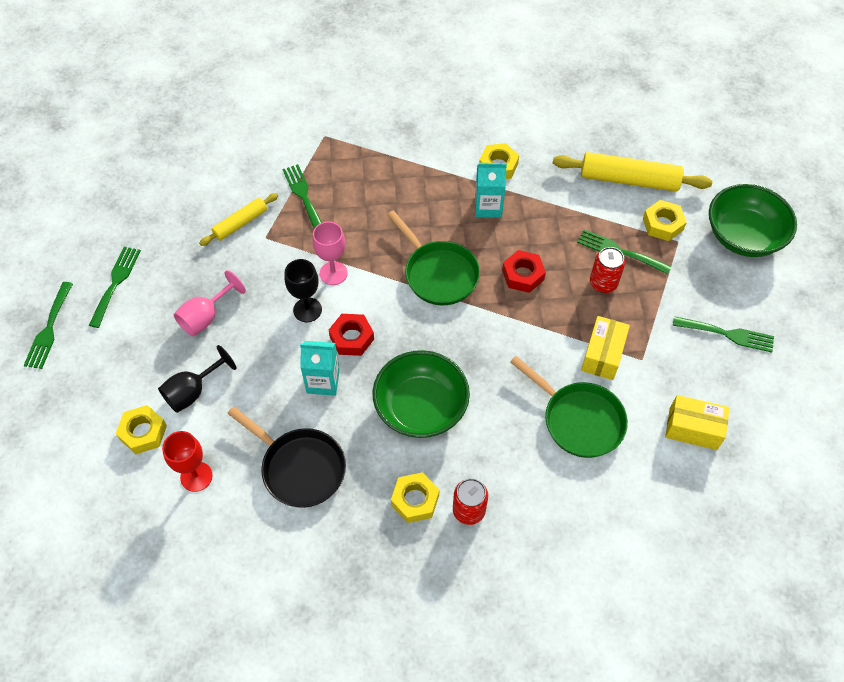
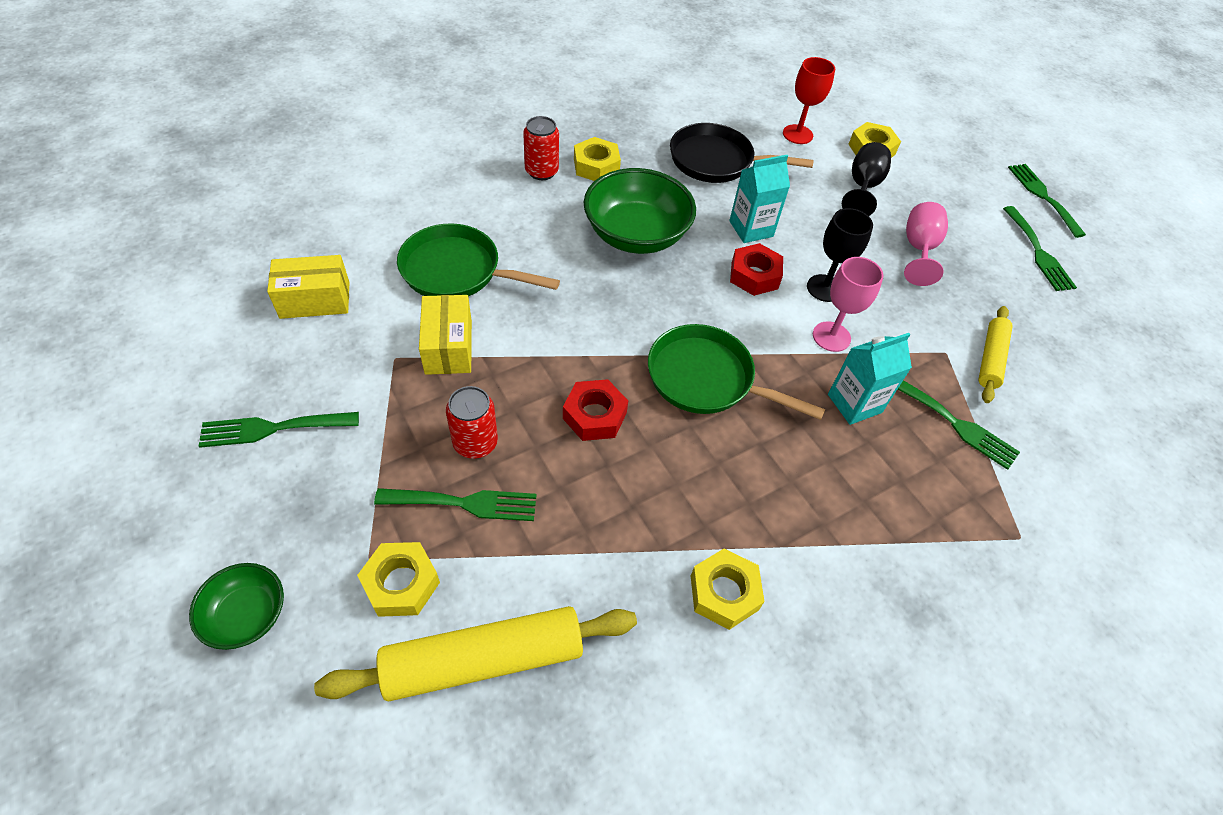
camera: 150 degrees right, 5 degrees down
(488, 207) = (698, 505): turquoise carton -> turquoise carton (854, 403)
(743, 236) = (247, 615): green bowl -> green bowl, size x0.54

